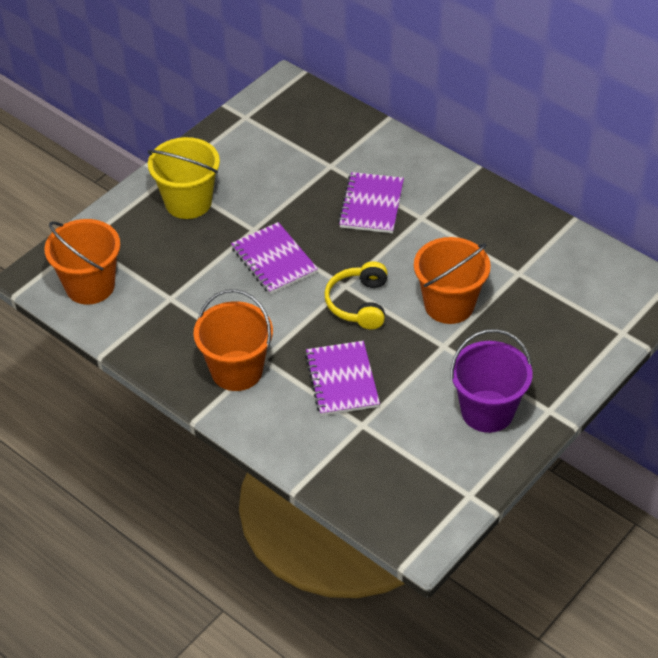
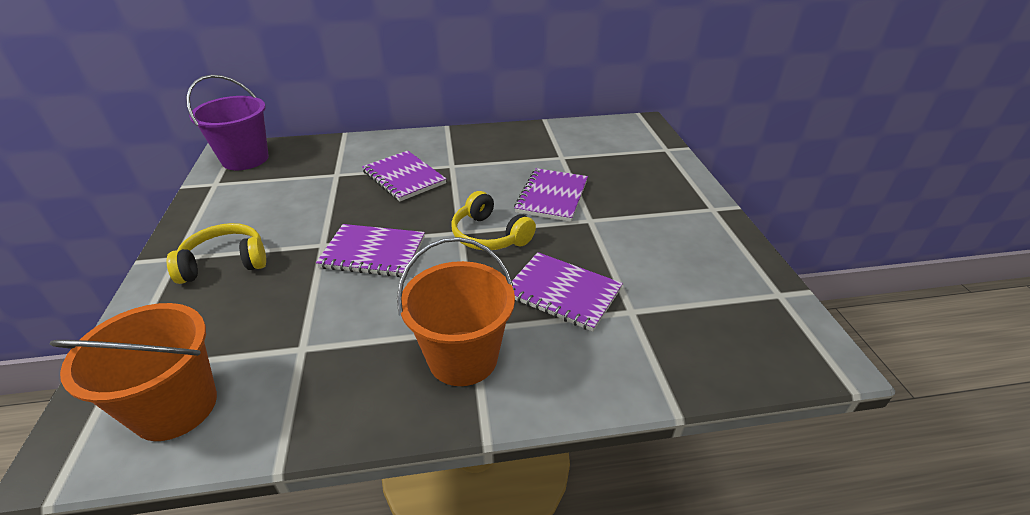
camera: 50 degrees left, 10 degrees down
(188, 202) = (225, 263): yellow bucket -> yellow headphones
(449, 305) = (552, 196): orange bucket -> purple notebook
(487, 411) = (685, 235): purple bucket -> purple bucket (245, 159)

